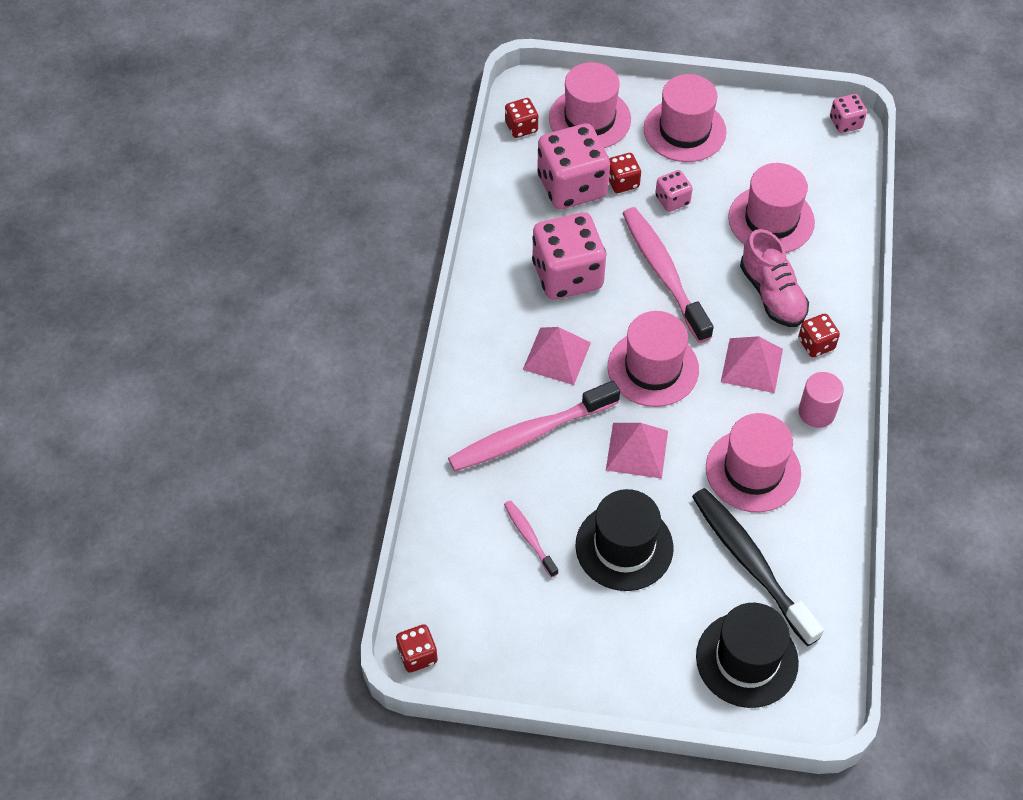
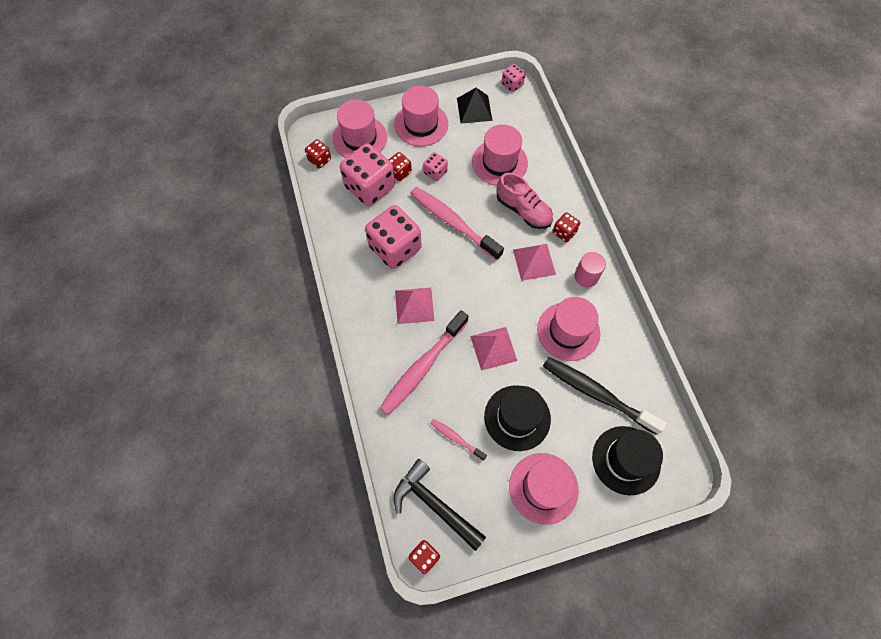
camera: 25 degrees left, 10 degrees up
(461, 602) = (434, 504): none -> black hammer
(653, 368) = (477, 289): pink hat -> pink hat (543, 488)
(771, 137) = (474, 109): none -> black pyramid

